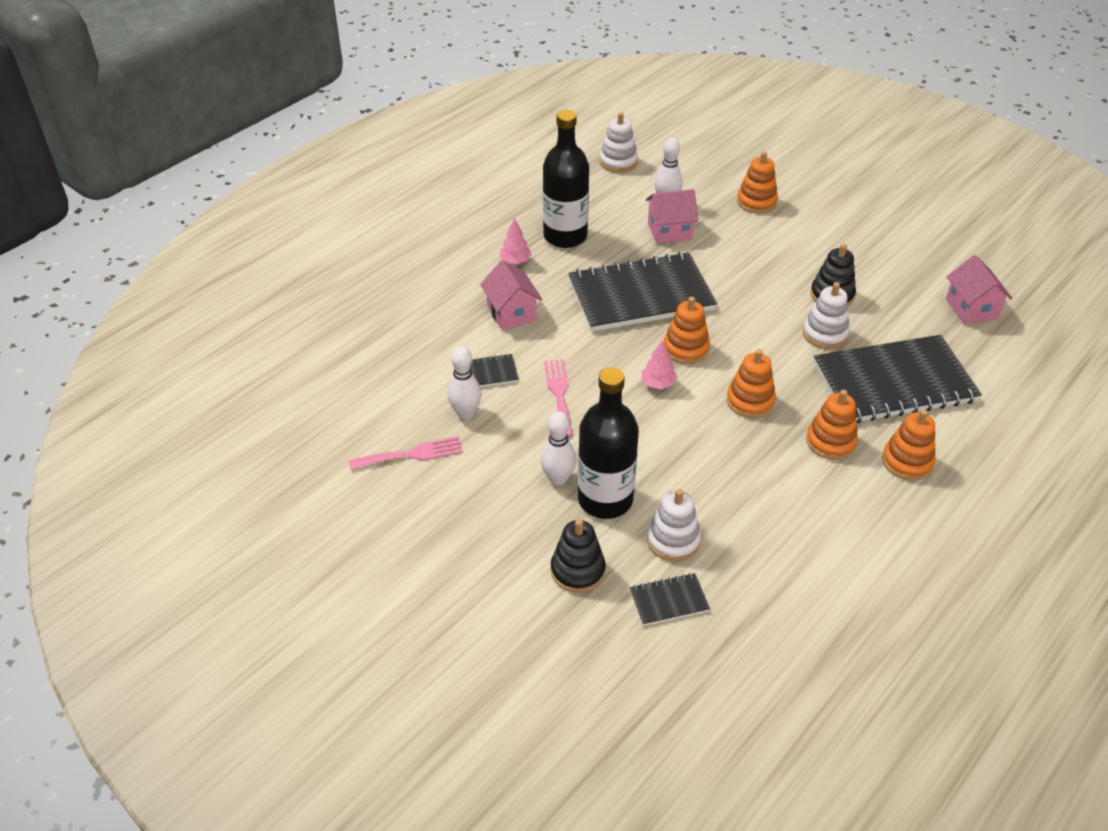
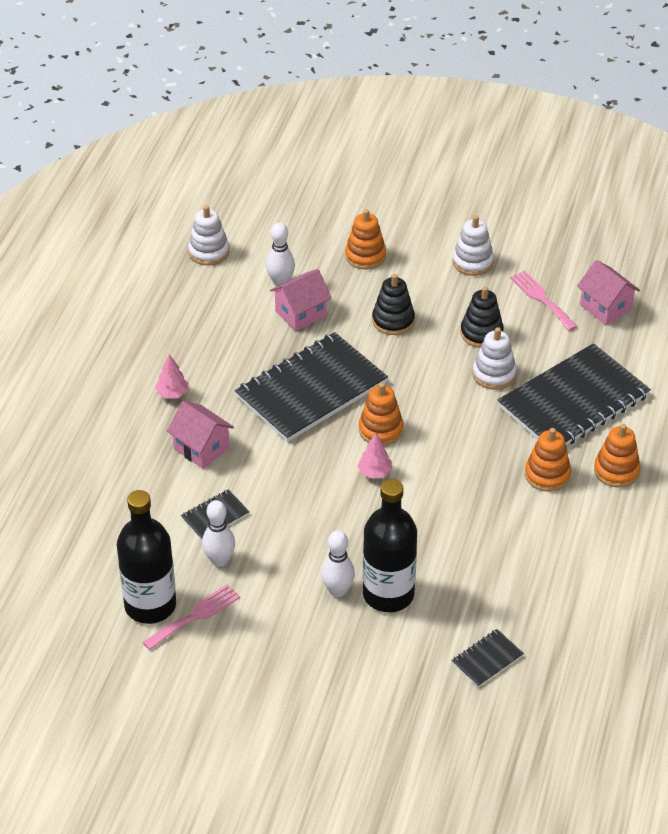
camera: 25 degrees left, 0 degrees up
(559, 393) = (292, 512): pink fork -> pink fork (541, 298)
(565, 236) = (204, 351): black bottle -> black bottle (150, 605)
(577, 570) = (400, 663): black stacking toy -> black stacking toy (393, 320)
(673, 540) = (463, 608): white stacking toy -> white stacking toy (472, 262)
(750, 401) = (462, 461): orange stacking toy -> none

